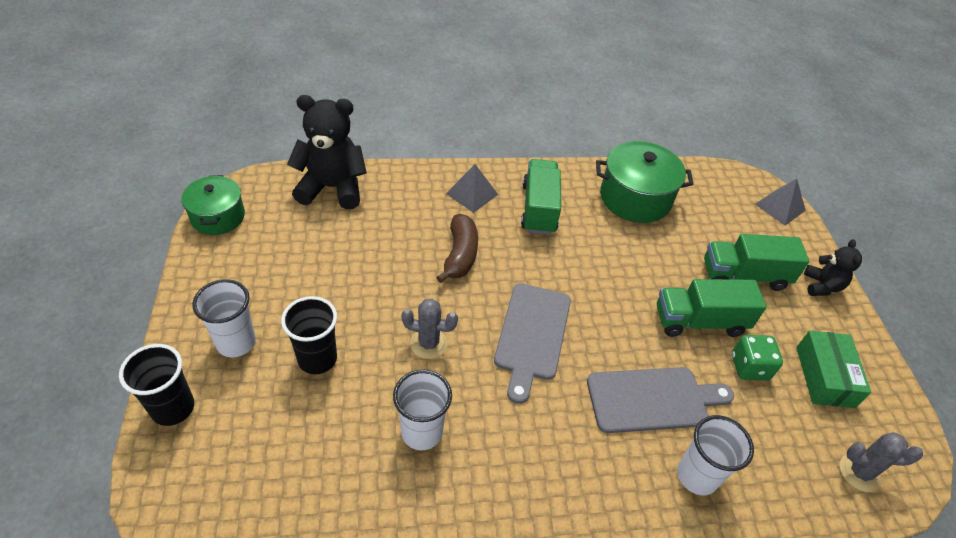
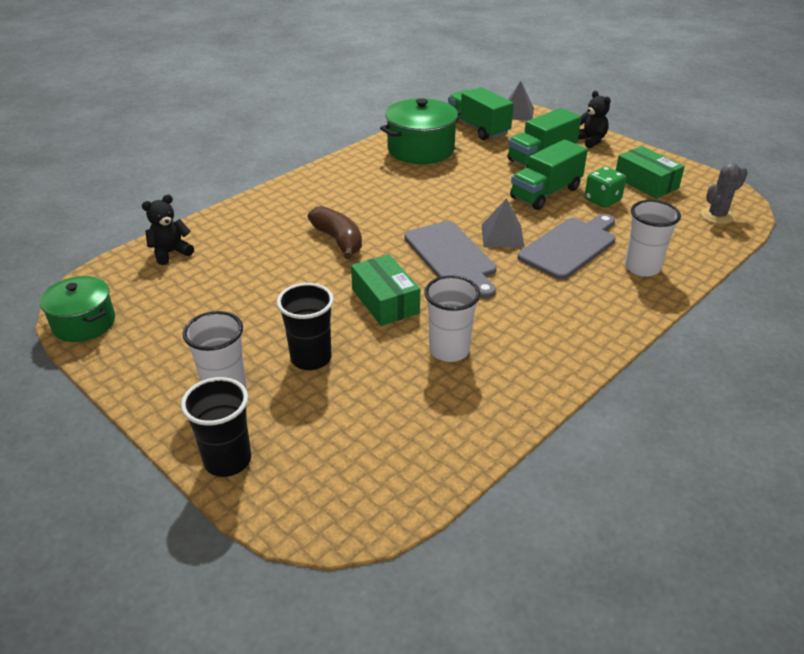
camera: 35 degrees left, 10 degrees down
(332, 188) = (170, 253): black teddy bear -> black teddy bear, size x0.54
(428, 343) = (385, 301): grey cactus -> green box
(472, 194) = (298, 201): grey pyramid -> grey pyramid (502, 236)
(539, 209) = (361, 186): green truck -> green truck (478, 128)

